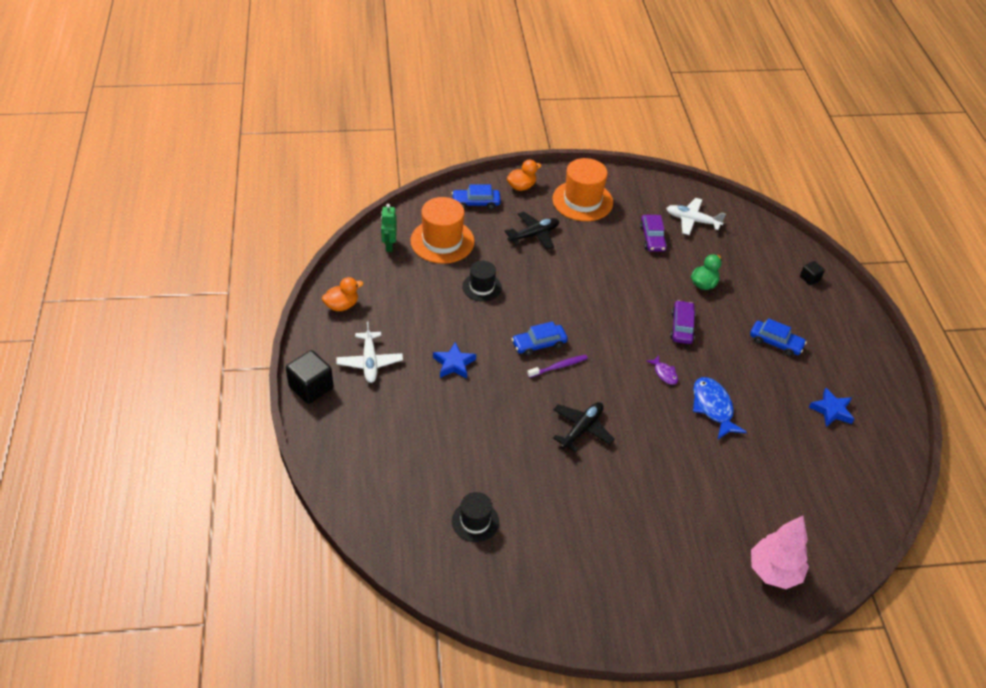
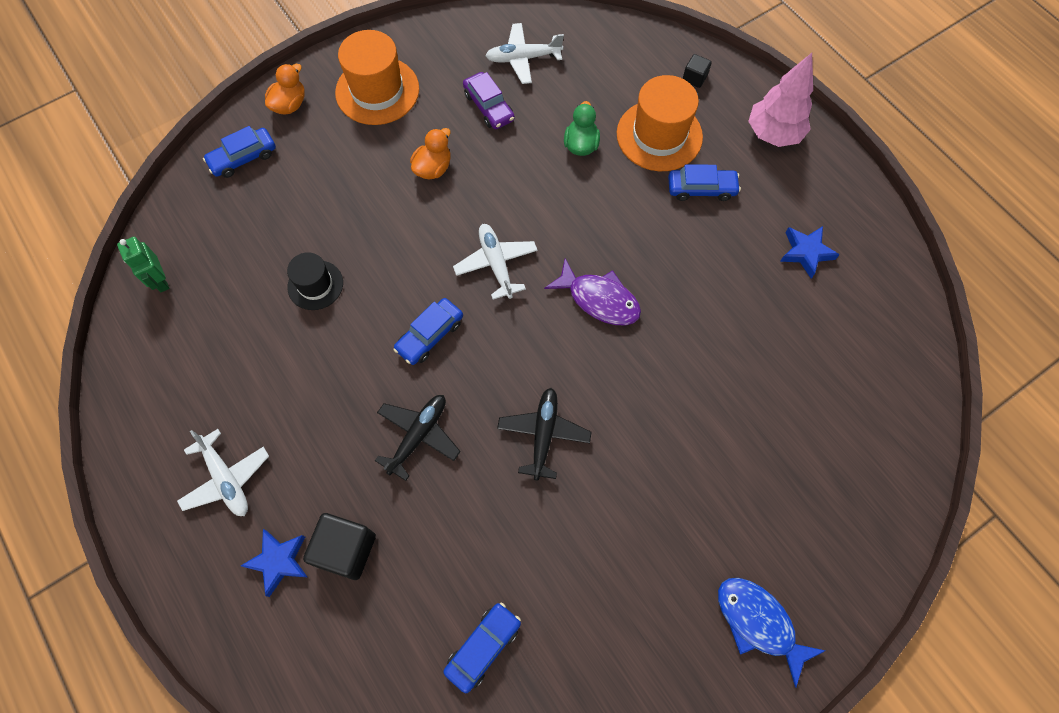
camera: 25 degrees left, 20 degrees up
(311, 387) = (166, 562): black cube -> black cube (346, 550)
(342, 305) = (143, 409): orange duck -> orange duck (433, 168)
(442, 241) = (228, 239): orange hat -> orange hat (659, 135)
(454, 364) = (338, 422): blue star -> blue star (278, 561)
(475, 521) = (483, 647): black hat -> blue car
(534, 235) = (342, 172): black plane -> black plane (418, 436)
(559, 366) = (471, 356): purple toothbrush -> none
(605, 325) = (496, 264): none -> white plane
(664, 373) = (599, 299): purple fish -> purple fish, size x1.87
(682, 327) = (586, 221): purple car -> none
(713, 407) = (677, 319): blue fish -> blue fish (758, 623)
(774, 572) = (853, 513): pink tree -> pink tree (773, 134)

